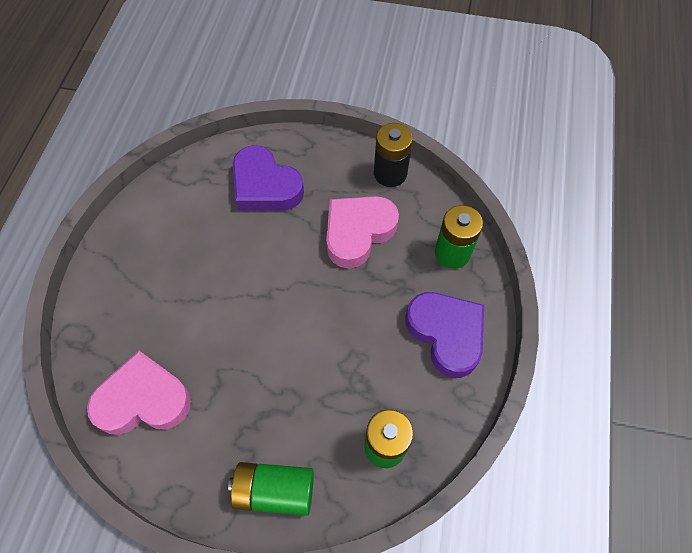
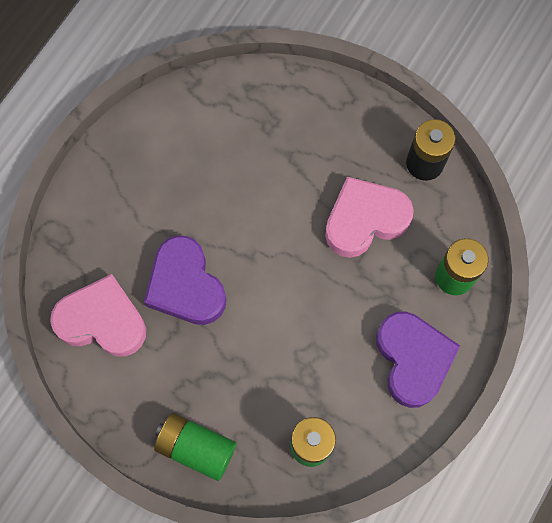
camera: 20 degrees right, 10 degrees up
(265, 186) = (286, 134): purple heart -> purple heart (185, 285)

